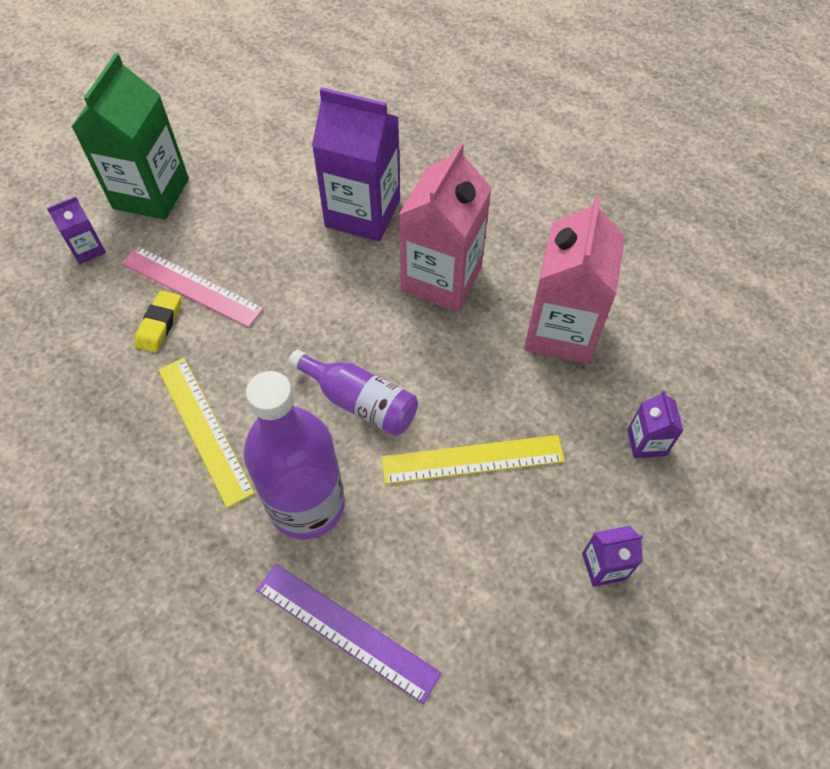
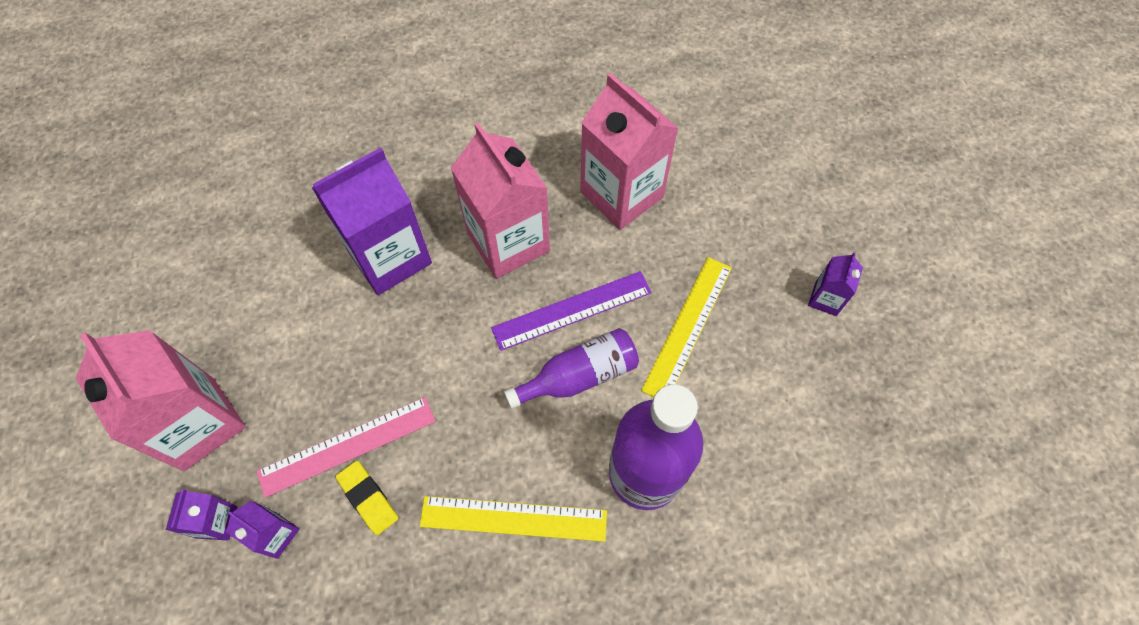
camera: 55 degrees left, 5 degrees up
(151, 193) = (199, 423): green carton -> pink carton
(346, 631) = (771, 507): purple ruler -> purple ruler (572, 310)
(646, 442) = (751, 207): purple carton -> purple carton (276, 534)

